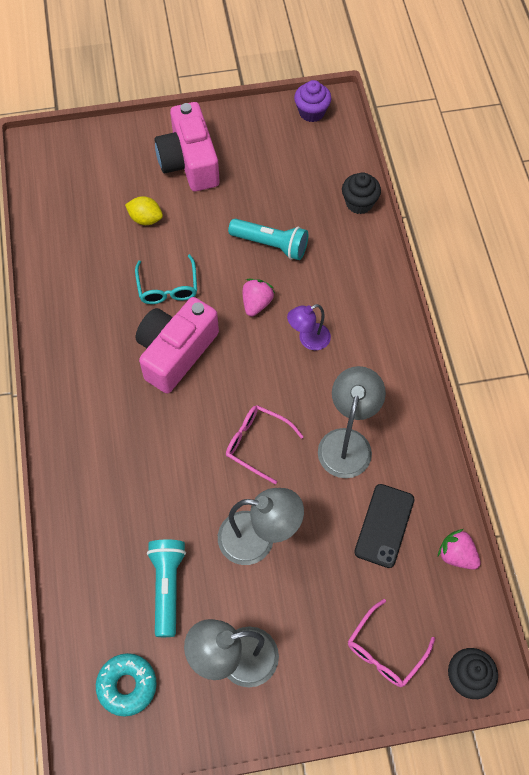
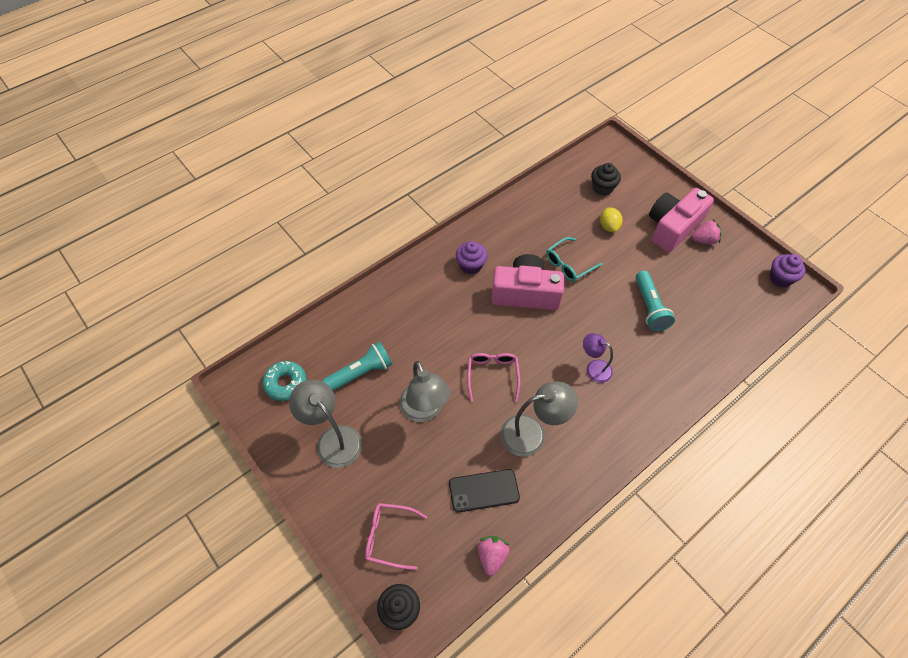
camera: 60 degrees right, 5 degrees down
(99, 388) = (471, 265): none -> purple cupcake
(256, 303) = (597, 322): pink strawberry -> pink strawberry (704, 240)
(359, 203) = (732, 346): black cupcake -> black cupcake (602, 188)

